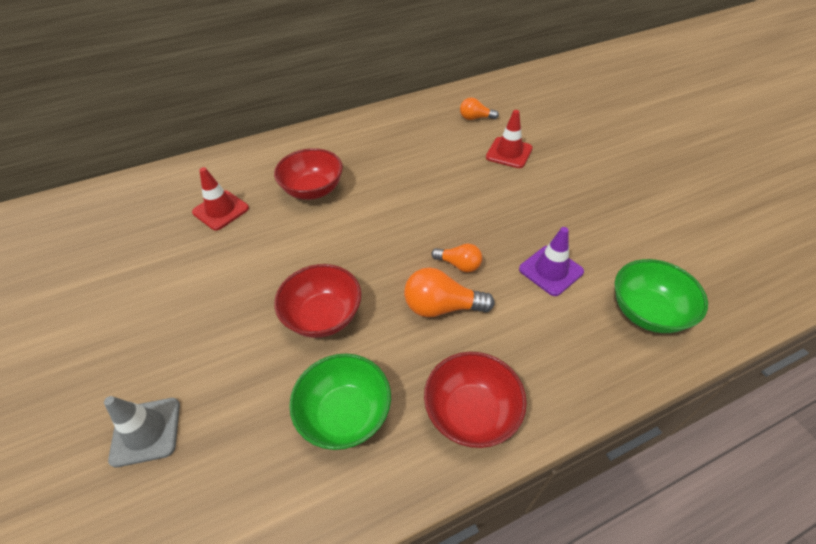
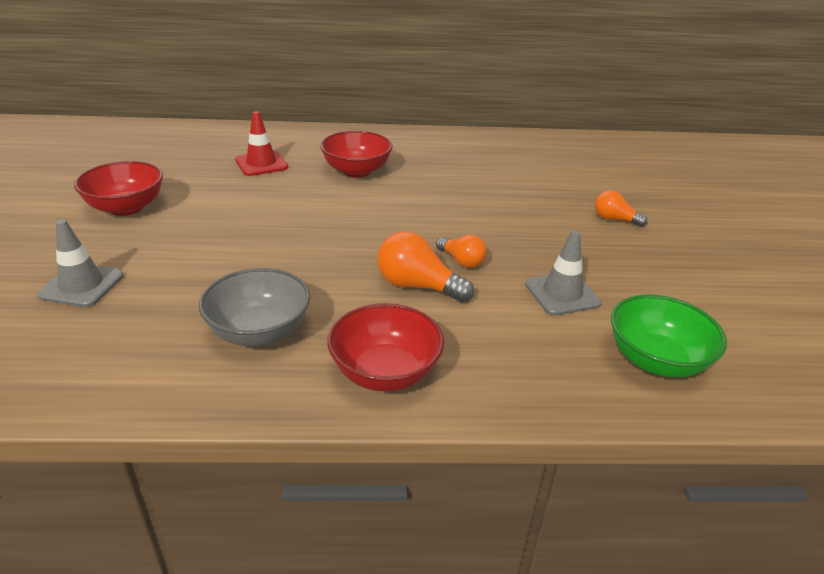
camera: 20 degrees right, 15 degrees down
(323, 316) = (295, 258): red bowl -> red bowl (126, 208)
(345, 414) = (259, 332): green bowl -> grey bowl
(475, 118) = (568, 160): orange light bulb -> orange light bulb (614, 219)
(509, 153) = (585, 193): red traffic cone -> none
(551, 270) = (562, 294): purple traffic cone -> grey traffic cone

